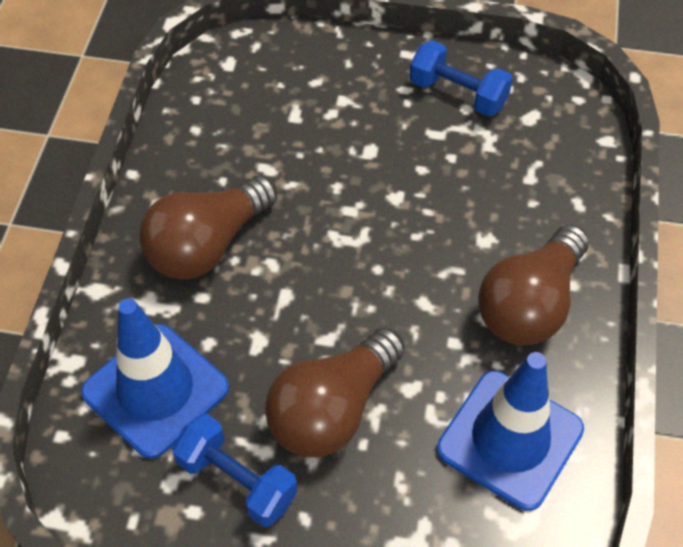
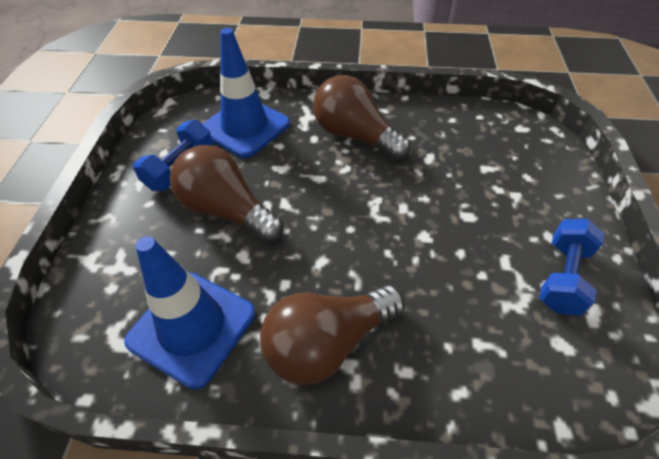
camera: 85 degrees right, 5 degrees down
(530, 304) = (327, 343): brown light bulb -> brown light bulb turned 60 degrees counterclockwise

